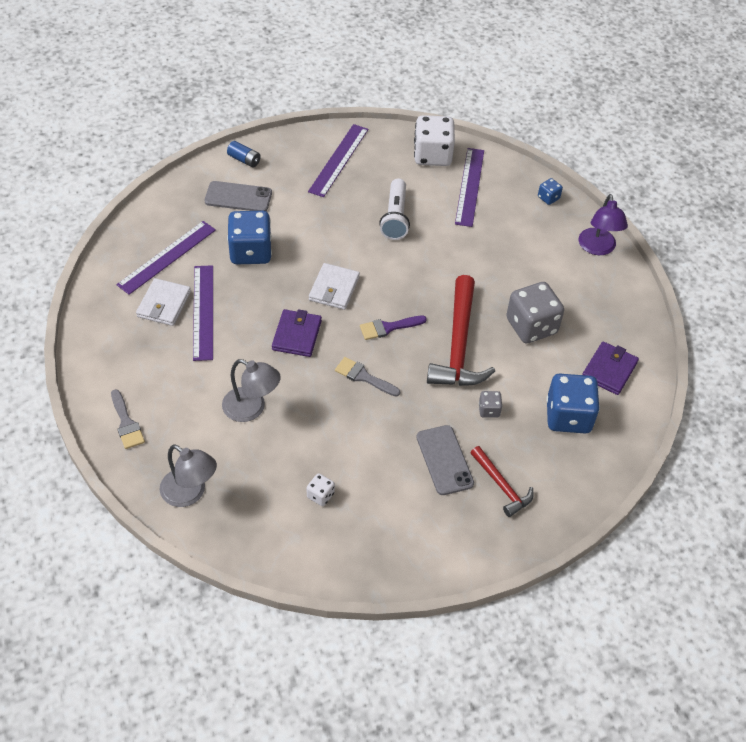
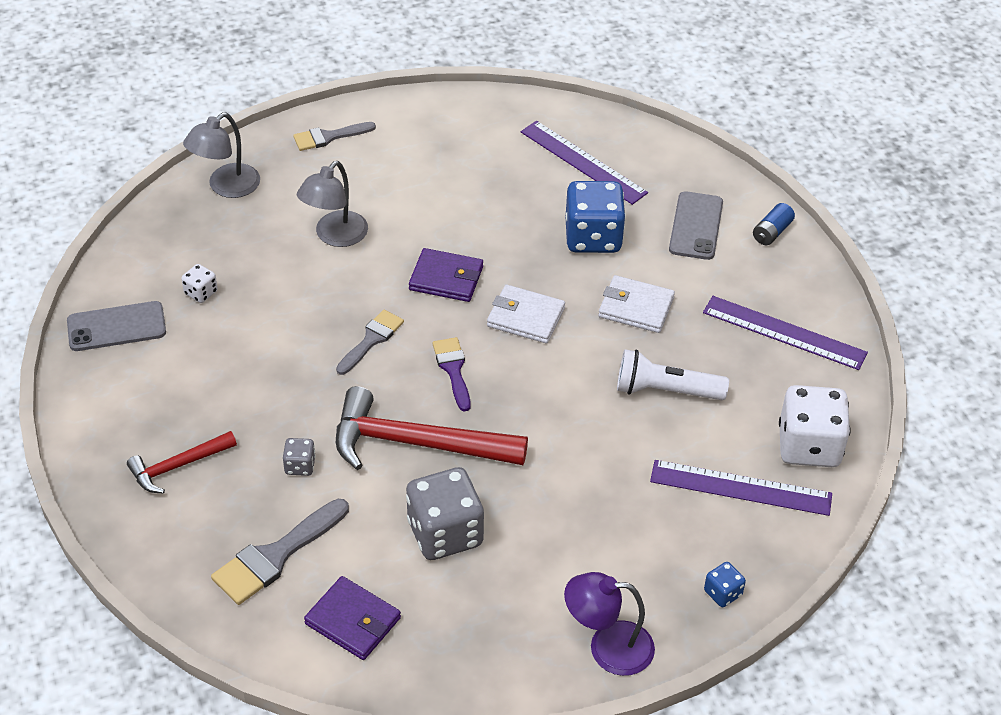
camera: 95 degrees right, 5 degrees down
(164, 304) = (504, 161): white wallet -> white wallet (636, 307)
(203, 312) = (490, 195): purple ruler -> none
(444, 460) = (228, 411): grey phone -> grey phone (116, 327)
(568, 416) = (276, 556): blue dice -> grey brush

